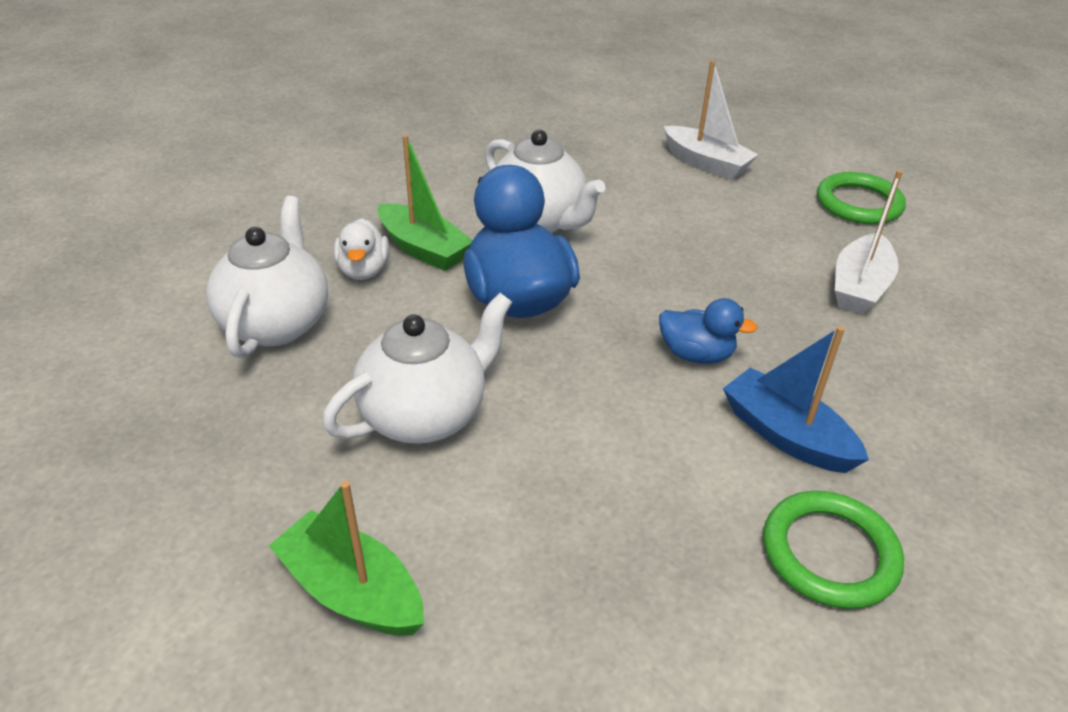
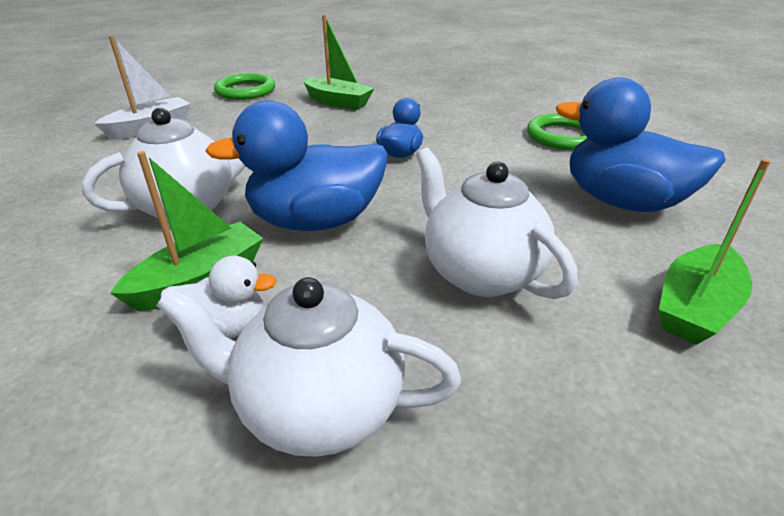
camera: 85 degrees left, 5 degrees down
(595, 583) = (622, 202): none -> blue duck
(786, 435) = (476, 136): blue boat -> none
(859, 287) = (338, 102): white boat -> green boat

